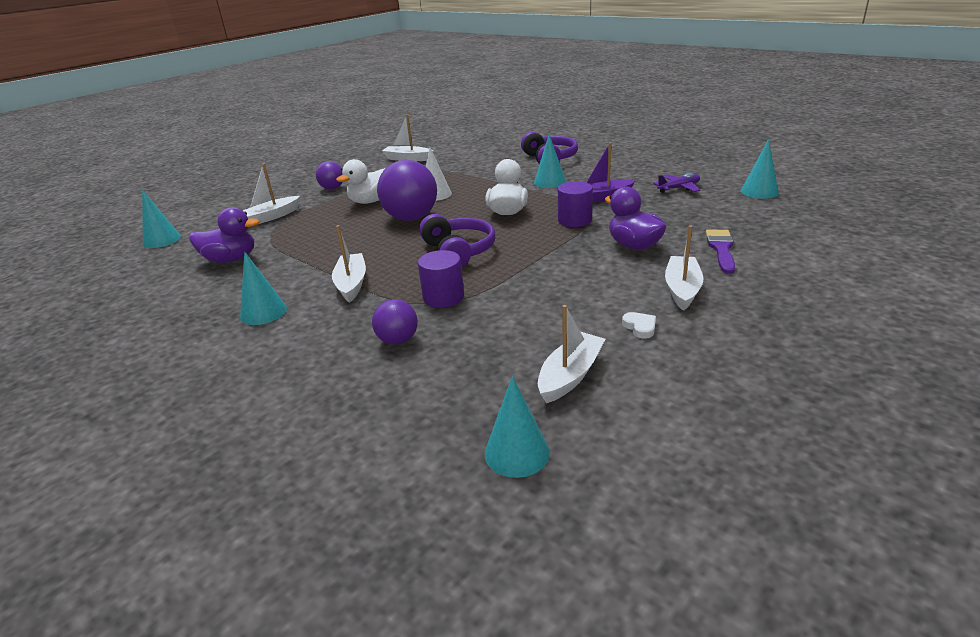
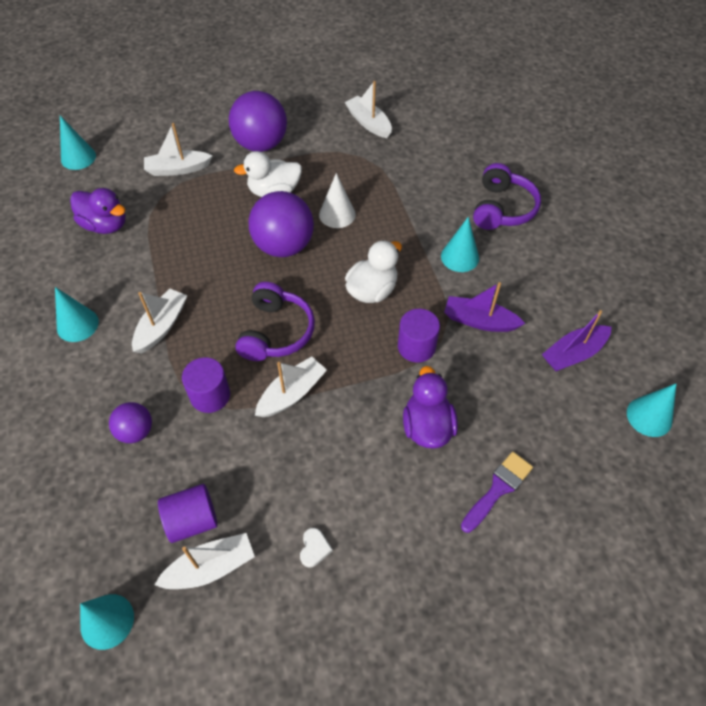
camera: 30 degrees right, 25 degrees up
(332, 188) = (261, 144): purple ball -> purple ball, size x1.86
(517, 360) = (192, 520): none -> purple cylinder
(679, 188) = (573, 354): purple plane -> purple boat
(682, 289) = (399, 523): white boat -> white boat (292, 393)

